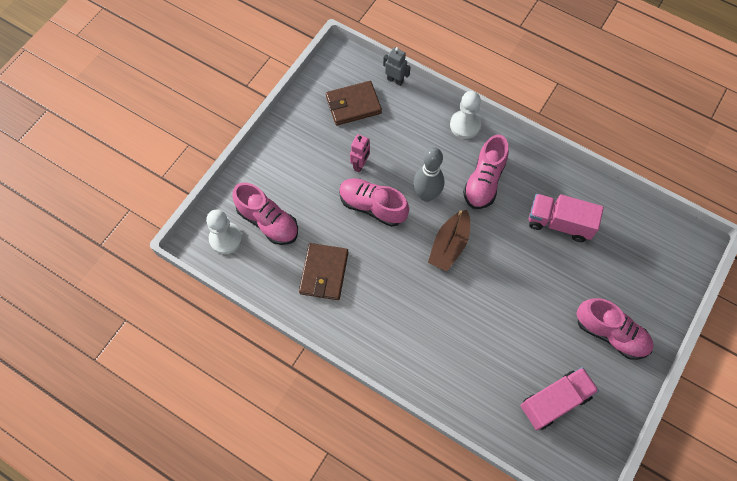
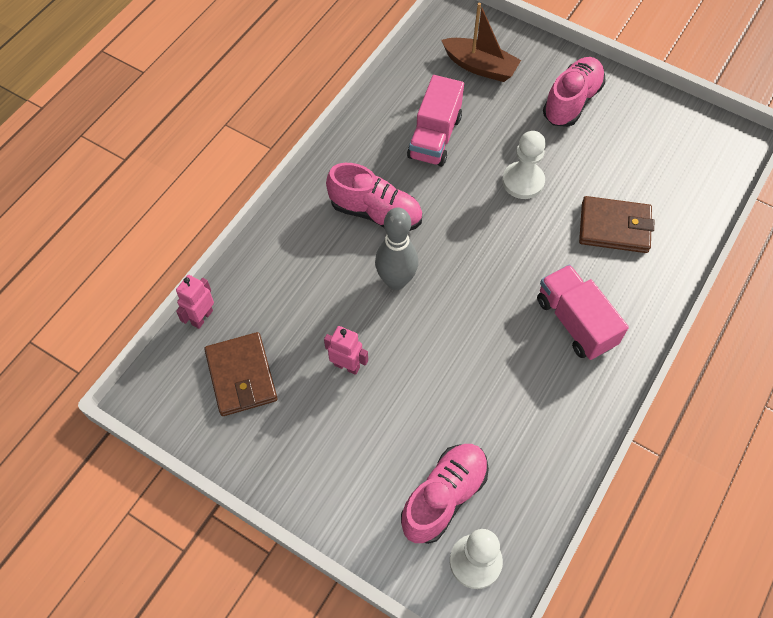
camera: 90 degrees left, 5 degrees down
(324, 273) = (521, 413): brown wallet -> brown wallet (614, 227)
(372, 206) = (415, 349): pink shoe -> none
(395, 80) = (202, 317): grey robot -> pink robot
(449, 245) = (471, 256): brown boat -> brown boat (480, 67)
(465, 125) = (287, 230): white pawn -> white pawn (523, 181)
(554, 401) = (659, 160): pink truck -> pink truck (575, 322)

